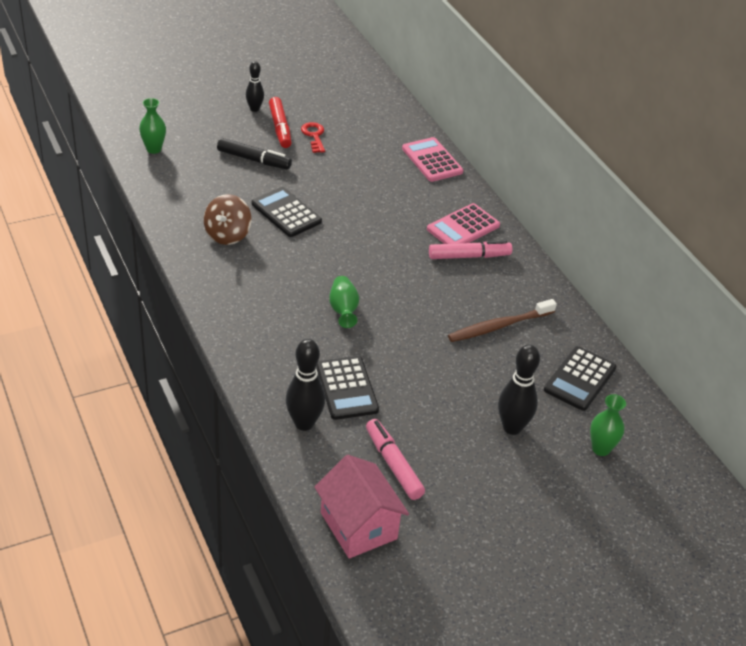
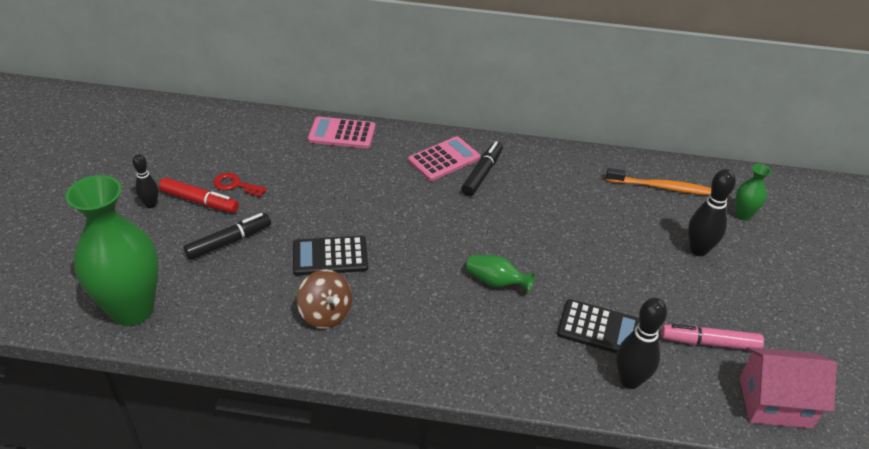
camera: 55 degrees left, 0 degrees up
(154, 149) = (132, 310): green vase -> green vase, size x2.26
(463, 227) = (444, 159): pink calculator -> pink calculator turned 120 degrees counterclockwise
(469, 256) = (482, 173): pink marker -> black marker
(498, 326) = (578, 199): brown toothbrush -> none
(580, 379) = (663, 187): black calculator -> orange toothbrush

